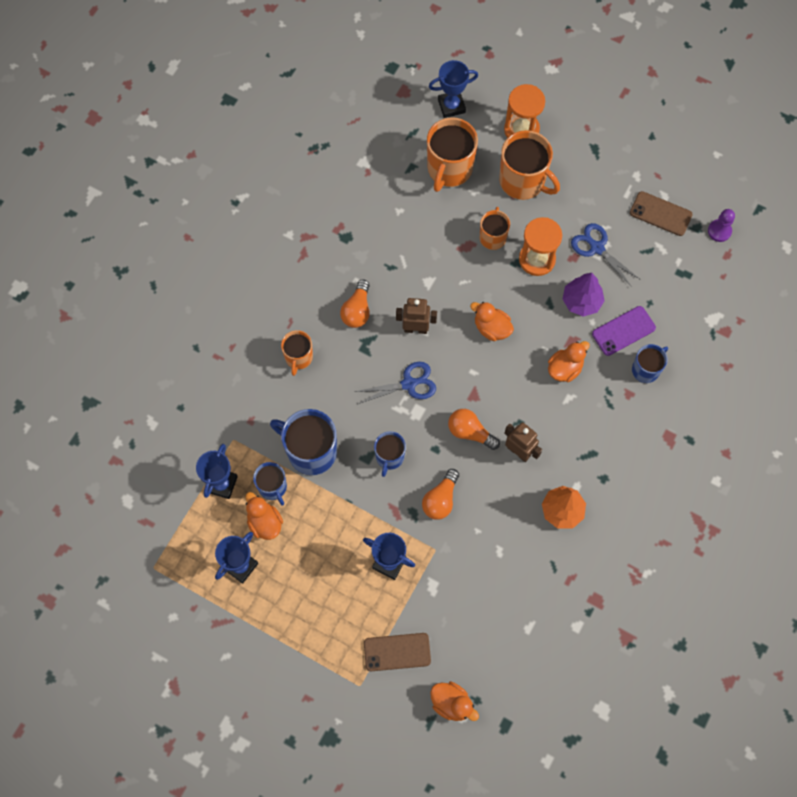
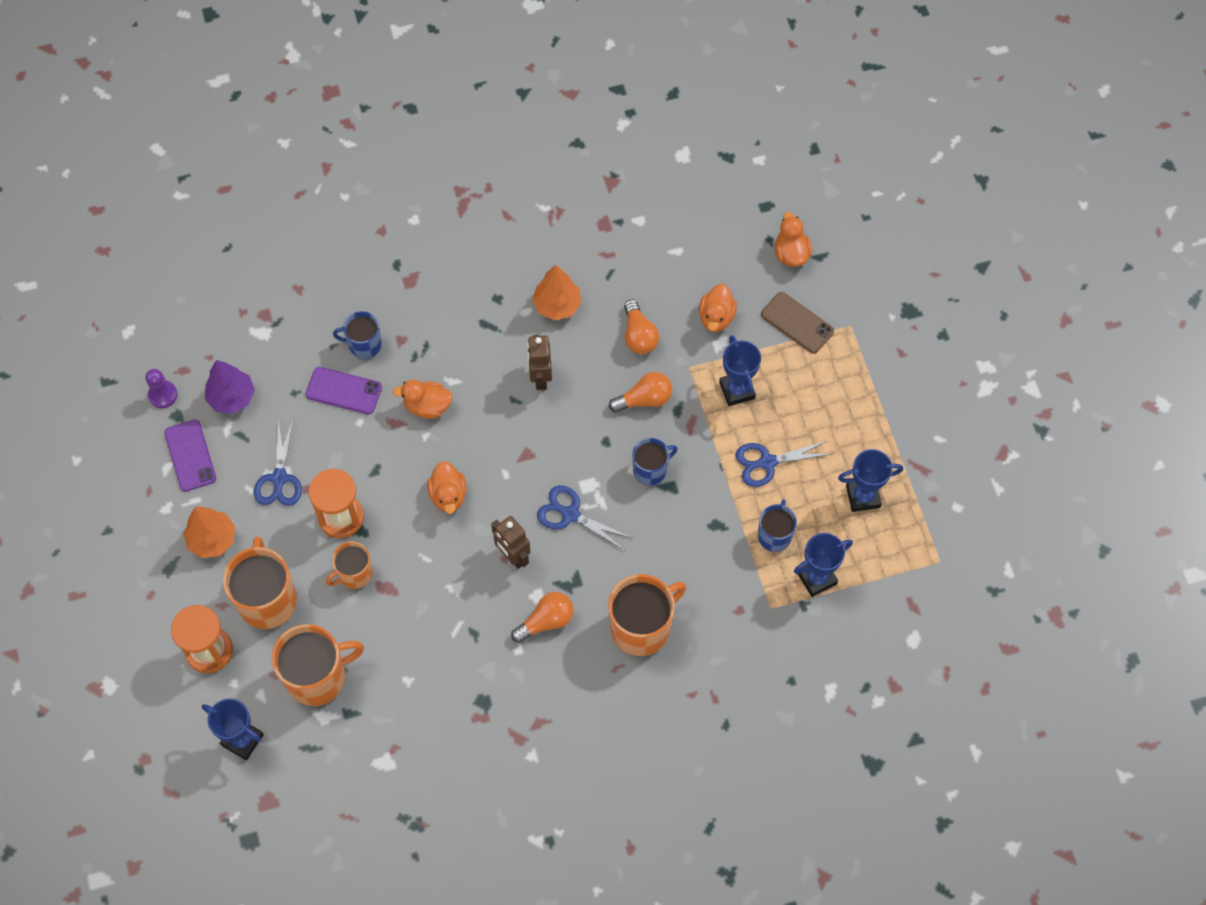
camera: 135 degrees left, 5 degrees down
(264, 522) = (809, 513): orange duck -> orange duck (716, 317)
(298, 357) = (642, 627): orange mug -> orange mug, size x1.71
(311, 451) = (712, 535): blue mug -> none
(322, 531) = (767, 462): none -> blue scissors
(470, 432) = (562, 428): orange light bulb -> orange light bulb (638, 335)
(581, 301) = (348, 446): purple tree -> purple tree (232, 397)
(591, 183) = (212, 539): none -> orange tree
(660, 214) = (190, 455): brown phone -> purple phone

